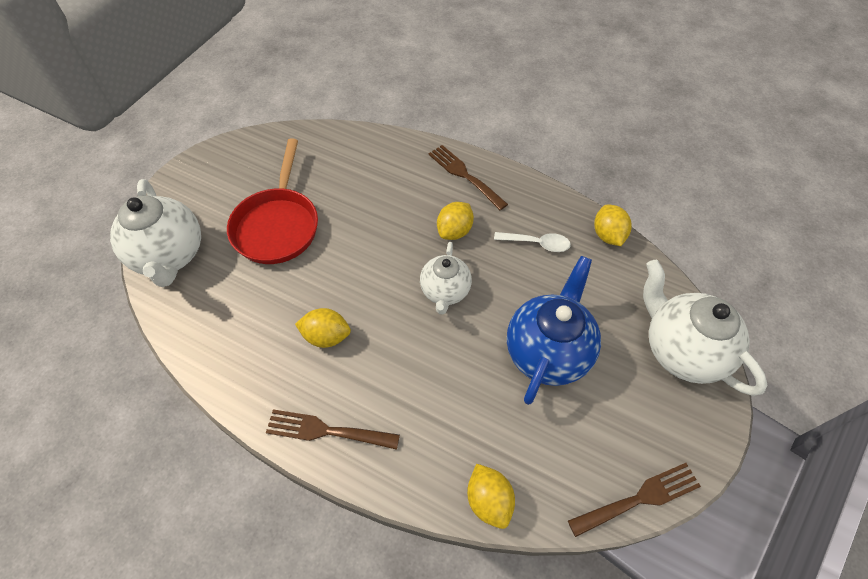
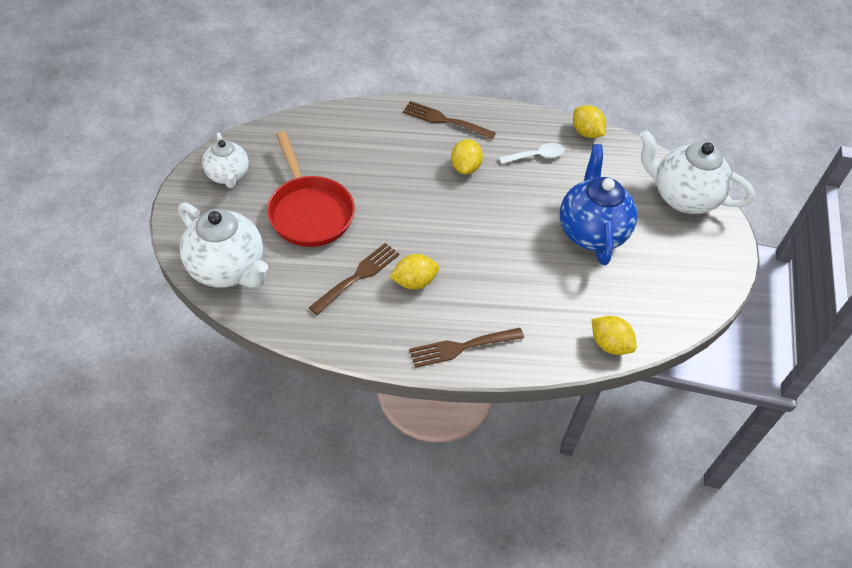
camera: 30 degrees left, 5 degrees down
(445, 291) = (487, 216): white teapot -> white teapot (228, 176)
(639, 498) = (707, 303): brown fork -> brown fork (358, 276)

